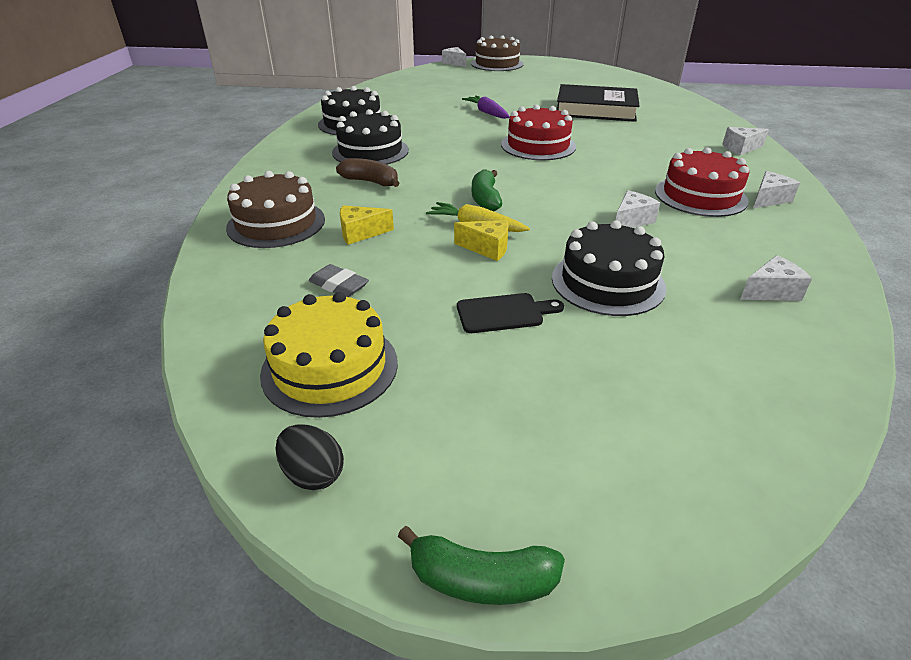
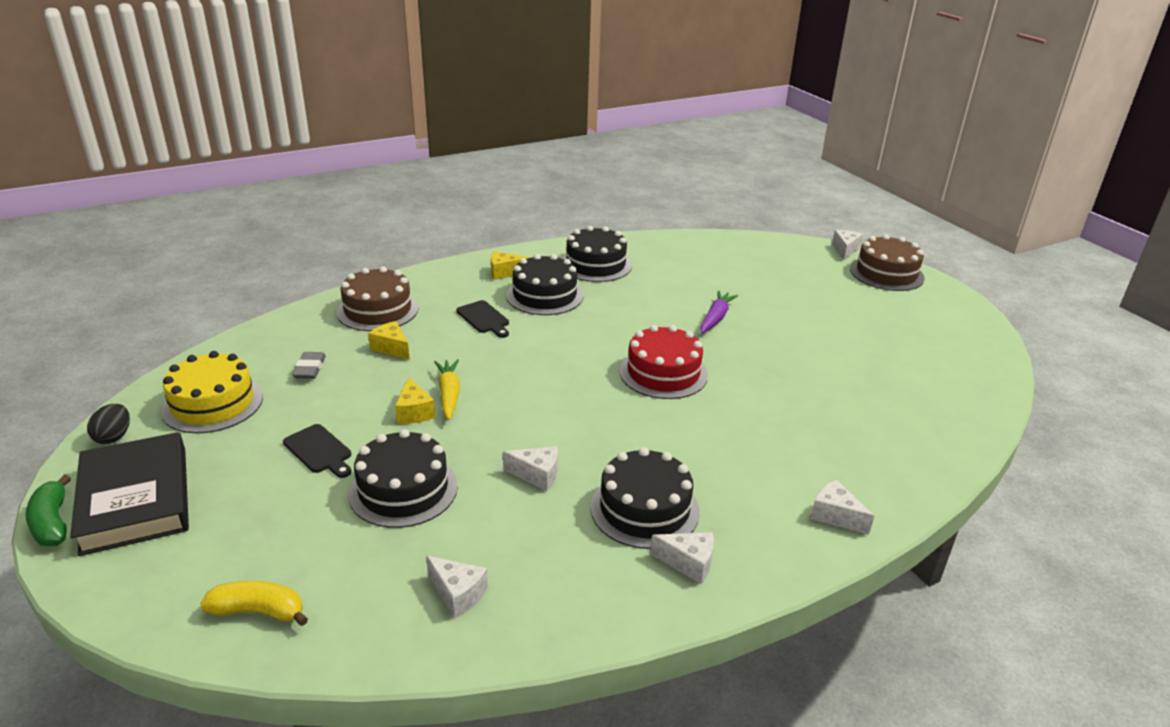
camera: 55 degrees right, 5 degrees down
(306, 155) = (504, 272): none -> yellow cheese
(370, 182) = (484, 318): brown banana -> black cutting board
(485, 199) = (505, 383): green banana -> none
(596, 109) = (824, 379): black book -> black book (135, 499)
(700, 196) = (644, 509): red cake -> black cake
(759, 409) = (258, 611): none -> yellow banana

